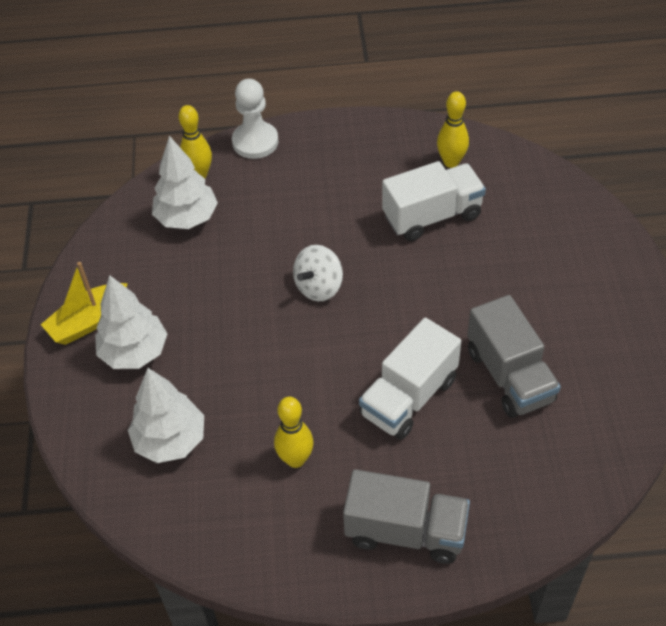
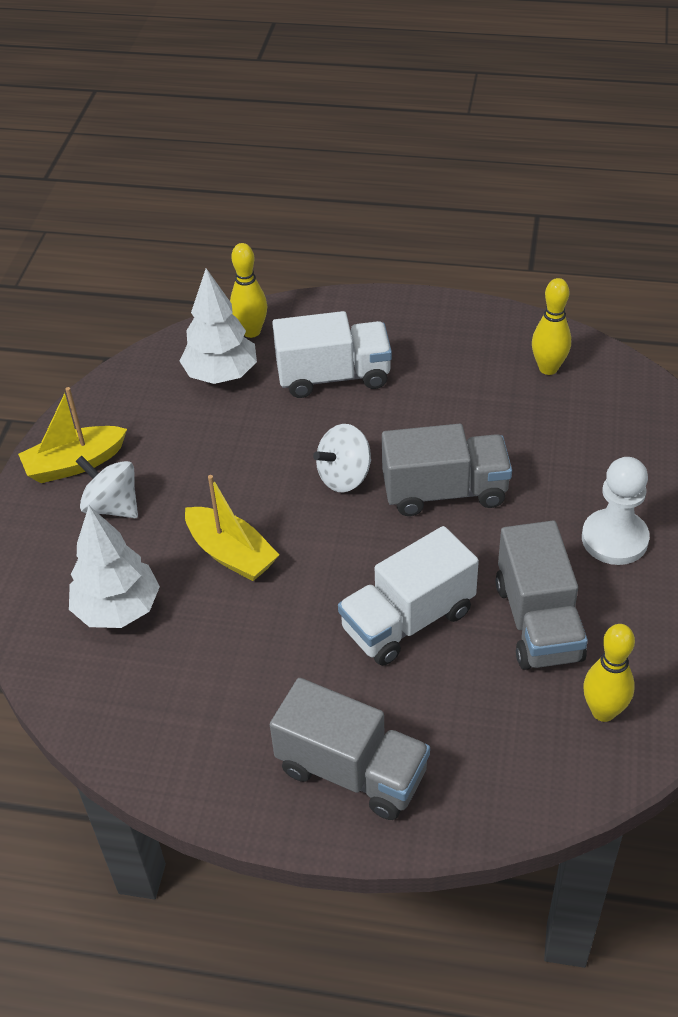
camera: 15 degrees right, 5 degrees down
(134, 352) = (112, 506): white tree -> white spinning top
(248, 372) = (231, 554): none -> yellow boat
(255, 142) = (326, 307): white pawn -> white pawn (614, 539)
(295, 459) = (251, 661): yellow bowling pin -> yellow bowling pin (603, 711)
(403, 283) = (445, 491): none -> grey truck
(432, 216) = (505, 423): white truck -> white truck (333, 376)

